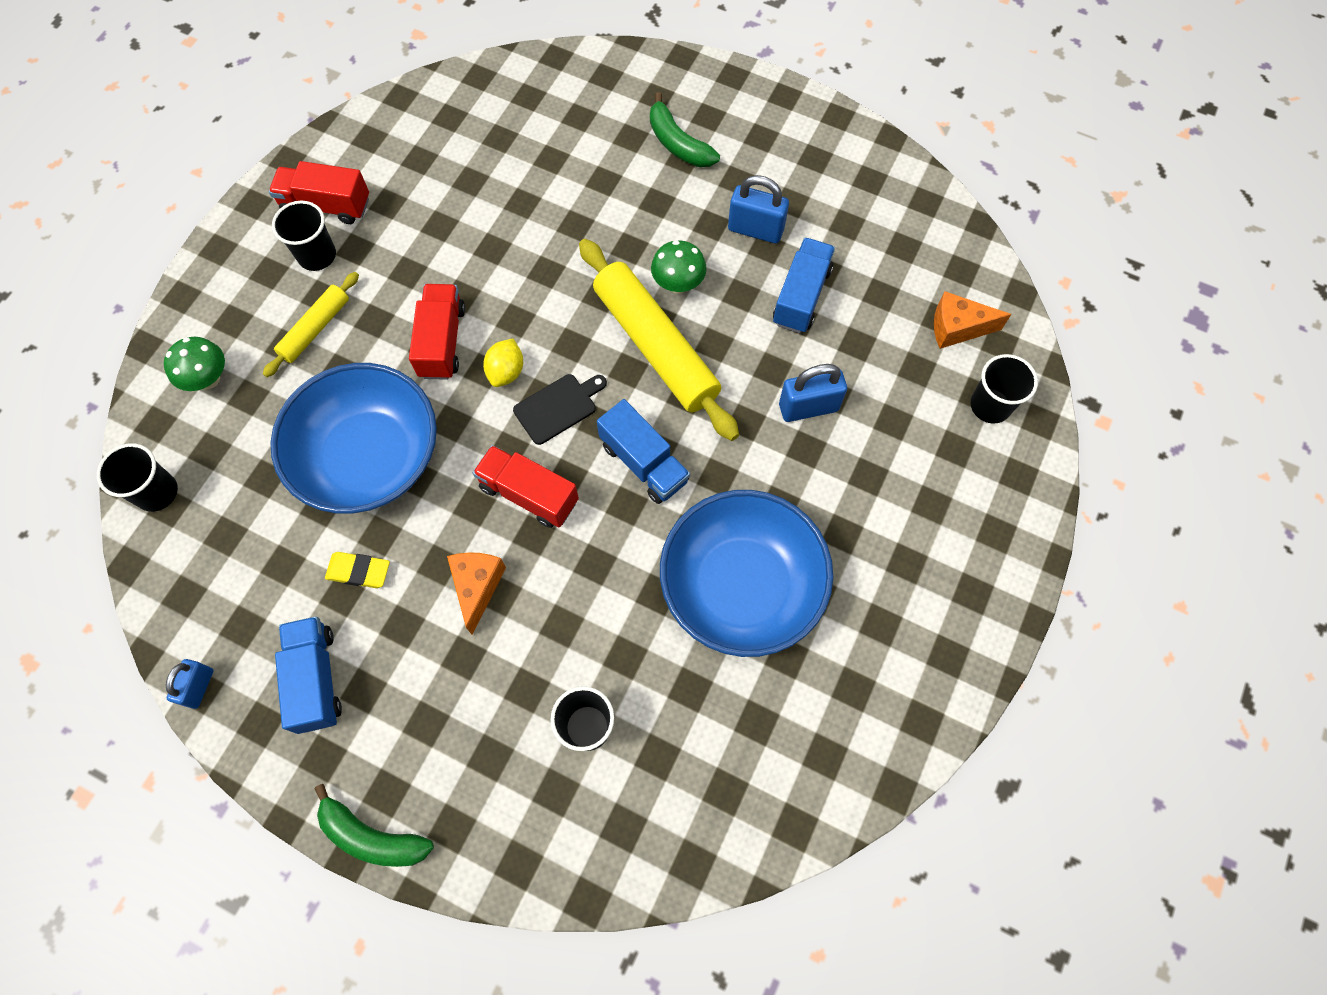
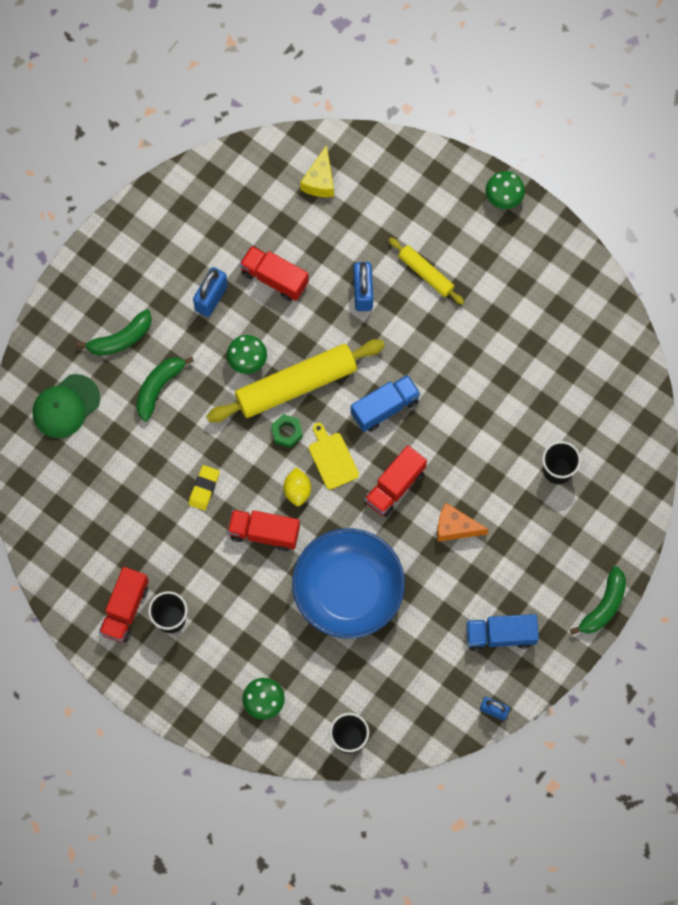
camera: 80 degrees left, 5 degrees up
(315, 329) = (235, 623): yellow rolling pin -> yellow rolling pin (425, 273)
(359, 571) = (431, 603): yellow eraser -> yellow eraser (204, 488)
(506, 372) = (297, 490): yellow lemon -> yellow lemon turned 60 degrees clockwise
(558, 407) = (332, 458): black cutting board -> yellow cutting board
(580, 104) = (66, 406): none -> green cap
(587, 346) = (287, 432): none -> green nut
(622, 193) = (158, 387): none -> green banana
(741, 586) = (482, 361): blue bowl -> none
(801, 296) = (274, 278): blue truck -> red truck
(957, 328) = (320, 181): orange cheese -> yellow cheese
(990, 405) = (383, 176): black cup -> none
(1009, 577) = (503, 198): none -> green mushroom

